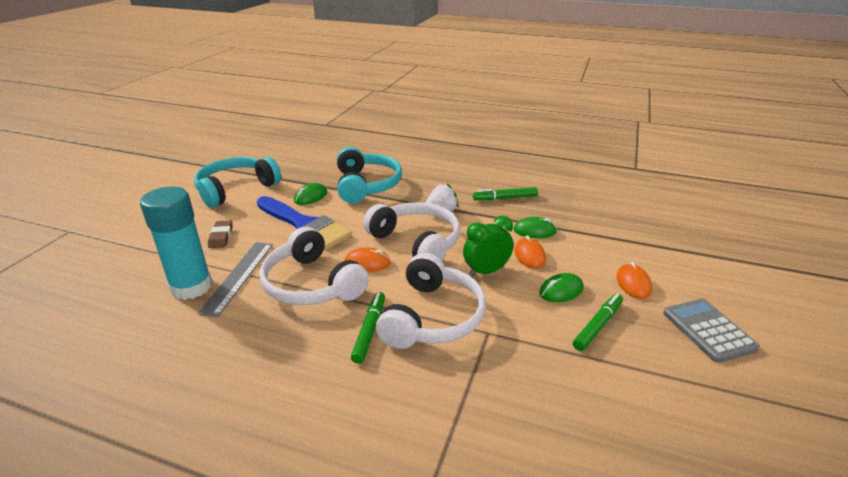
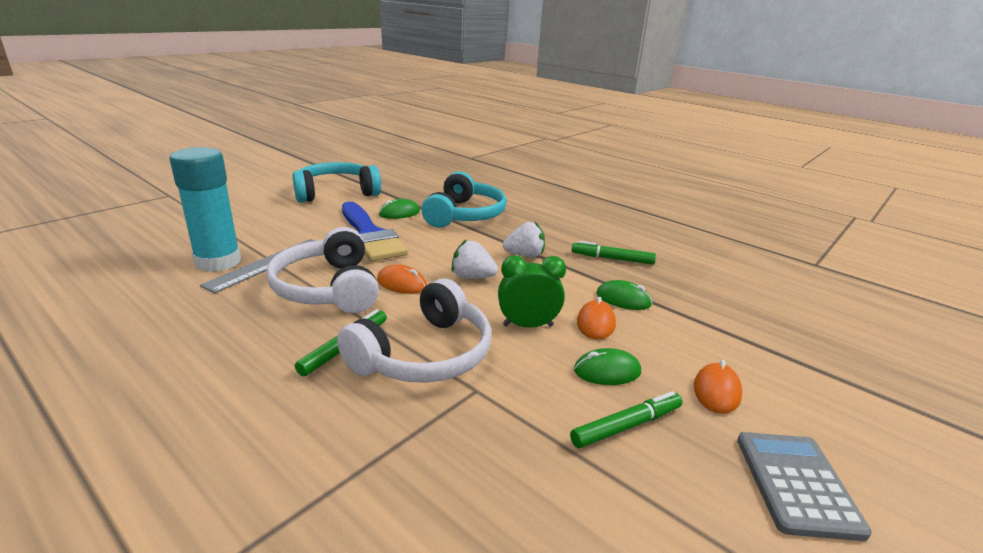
camera: 20 degrees right, 5 degrees down
(221, 237) = (285, 227): brown eraser -> none
(417, 242) = (472, 277): white headphones -> white strawberry

